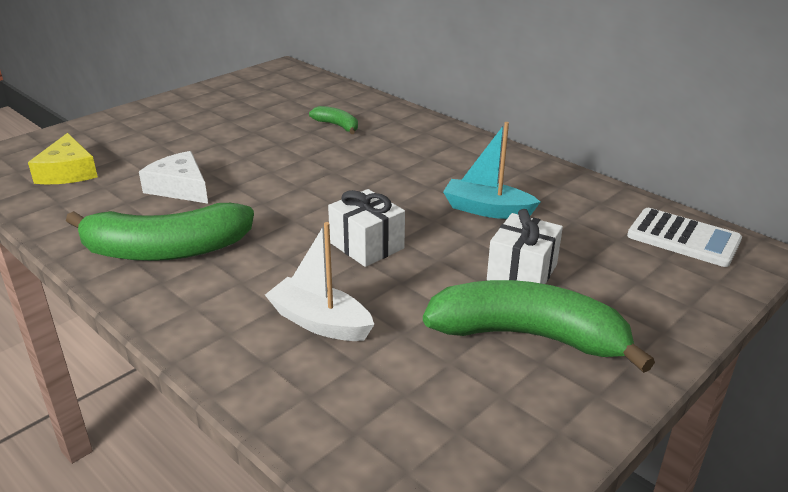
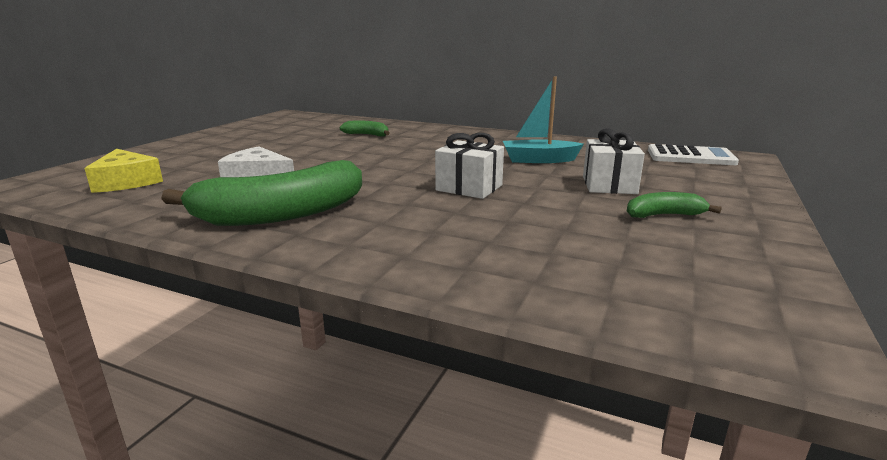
camera: 20 degrees left, 10 degrees down
(320, 322) = (484, 234): white boat -> none
(528, 336) = (664, 215): green banana -> green banana, size x0.47

